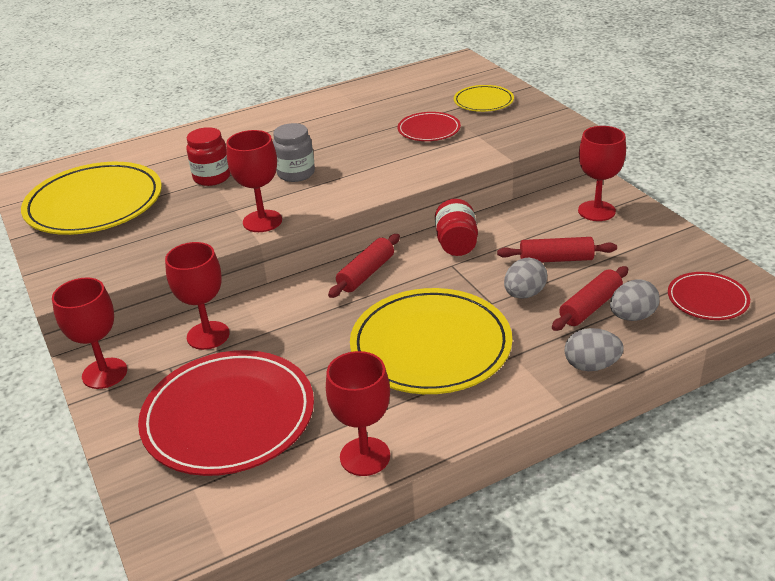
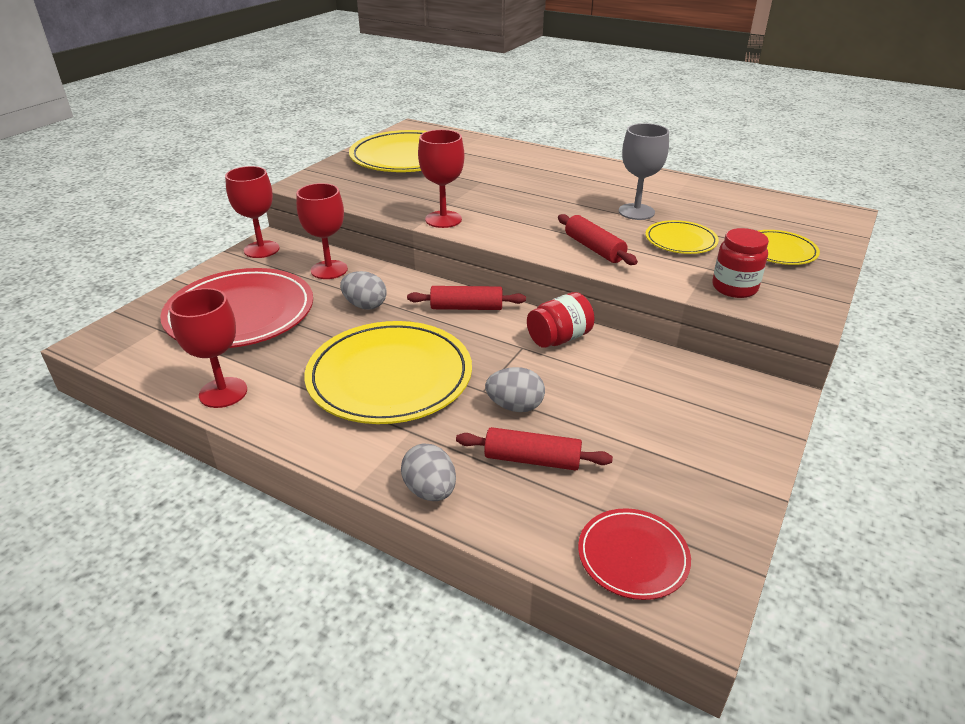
camera: 55 degrees right, 0 degrees up
(212, 177) = (484, 180): red jar -> red jar (734, 288)
(296, 173) = (528, 208): grey jar -> none
(363, 130) = (636, 212): none -> grey goblet
(429, 130) = (680, 241): red plate -> yellow plate
(556, 259) = (596, 409): red rolling pin -> red rolling pin (594, 248)
(596, 211) = (720, 410): red goblet -> none
(632, 316) = (541, 497): grey egg -> grey egg (365, 305)

